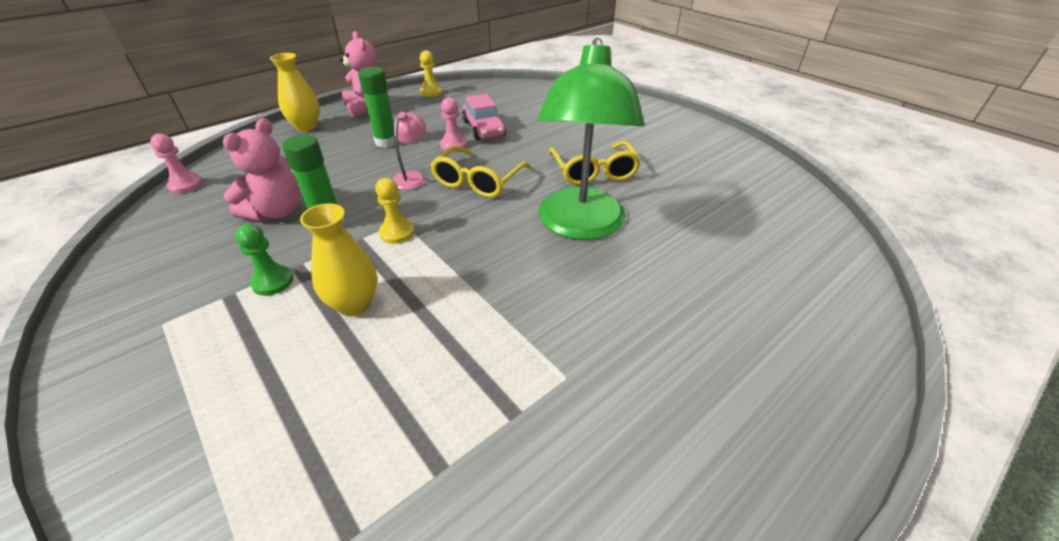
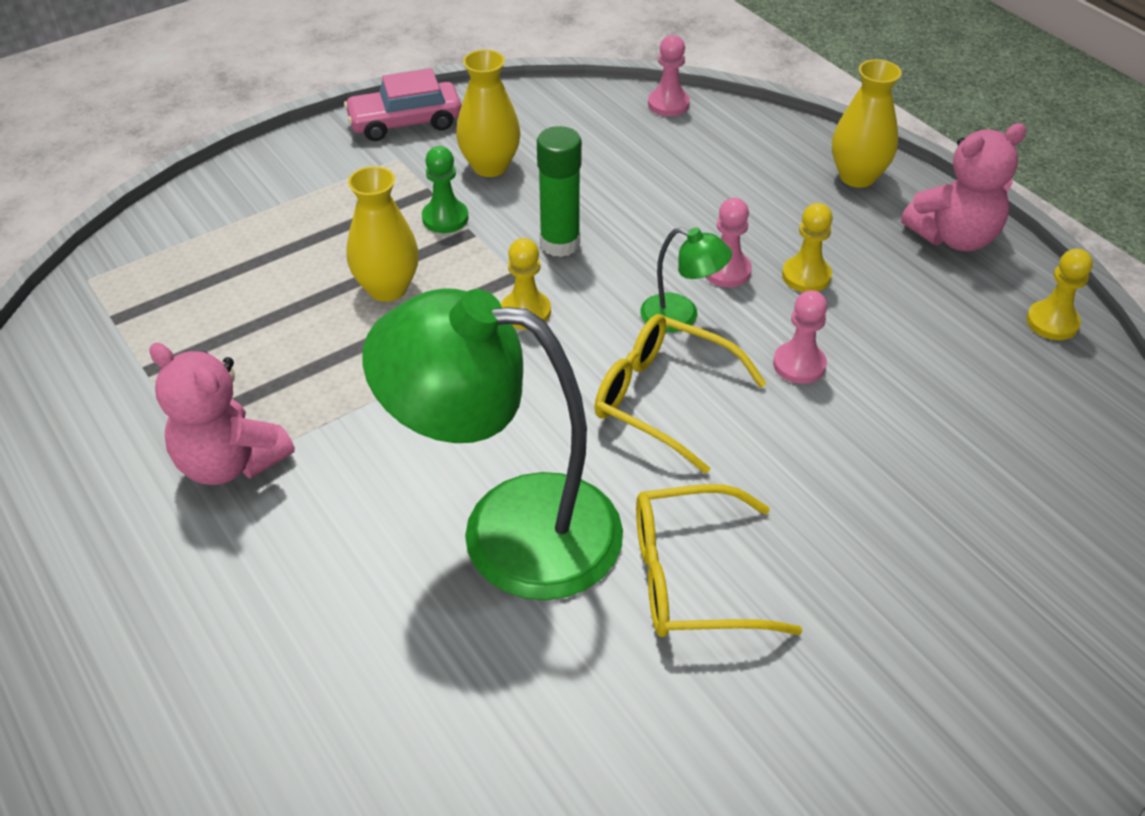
camera: 95 degrees right, 5 degrees up
(212, 263) = (490, 166): none -> yellow vase
(277, 212) = (593, 194): pink teddy bear -> pink teddy bear (230, 462)
(375, 163) = (726, 271): none -> pink pawn
(386, 142) = (806, 276): green glue stick -> yellow pawn
(412, 177) = (681, 317): pink lamp -> green lamp
(484, 129) = (875, 409): pink car -> pink car (405, 122)

